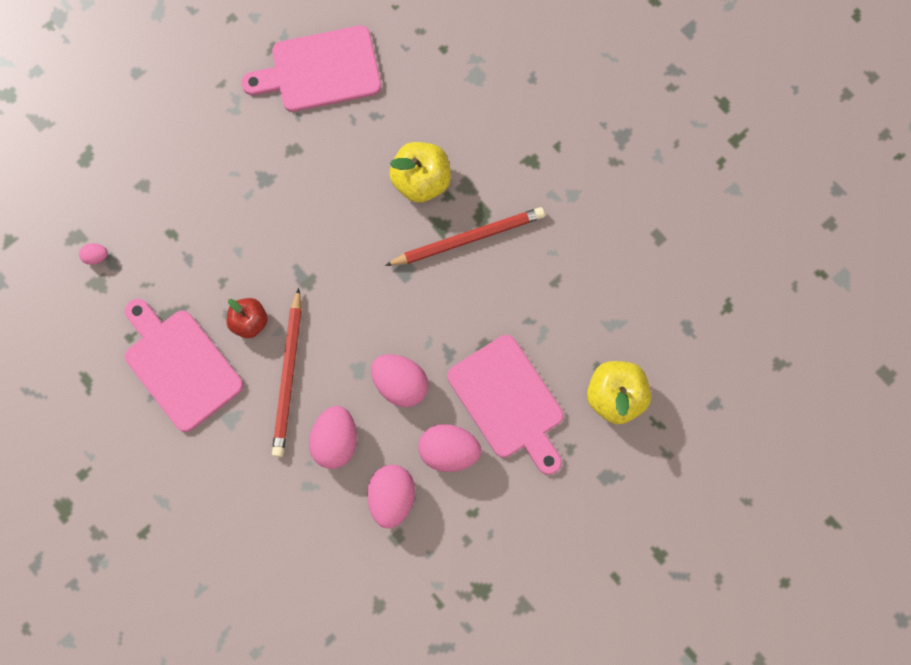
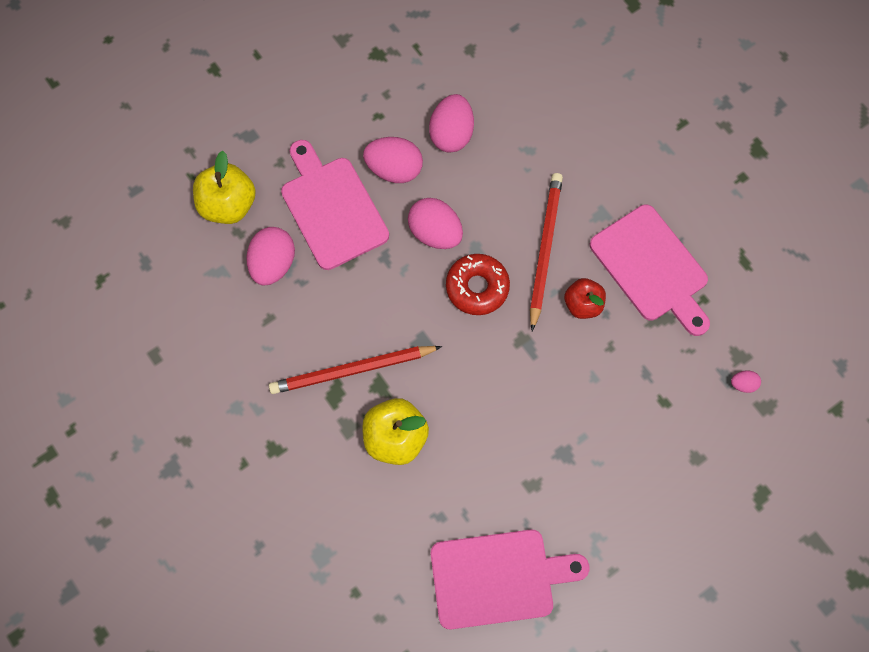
camera: 175 degrees left, 5 degrees down
(335, 441) = (501, 187): pink egg -> pink egg (273, 264)
(354, 330) = (477, 287): none -> red donut

